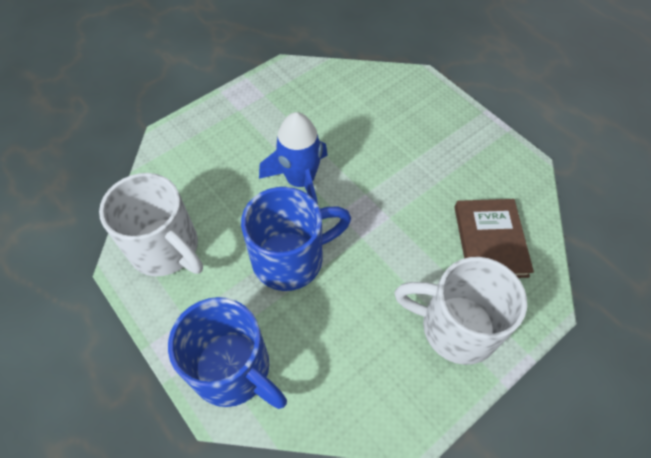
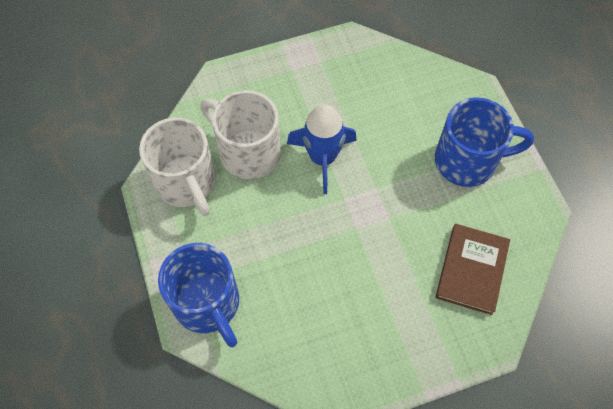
camera: 20 degrees right, 5 degrees up
(291, 259) = (287, 227): blue mug -> blue mug (467, 161)
(456, 327) = (405, 334): white mug -> white mug (248, 152)

